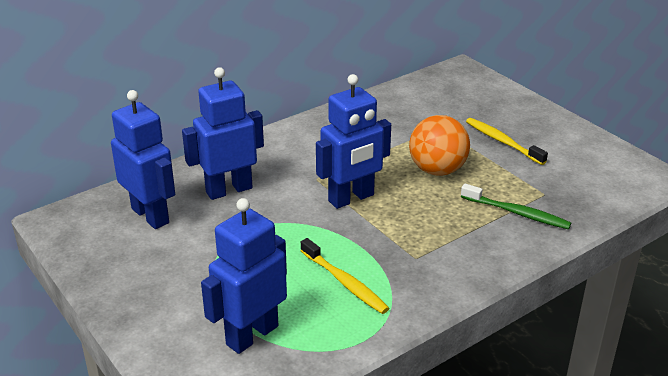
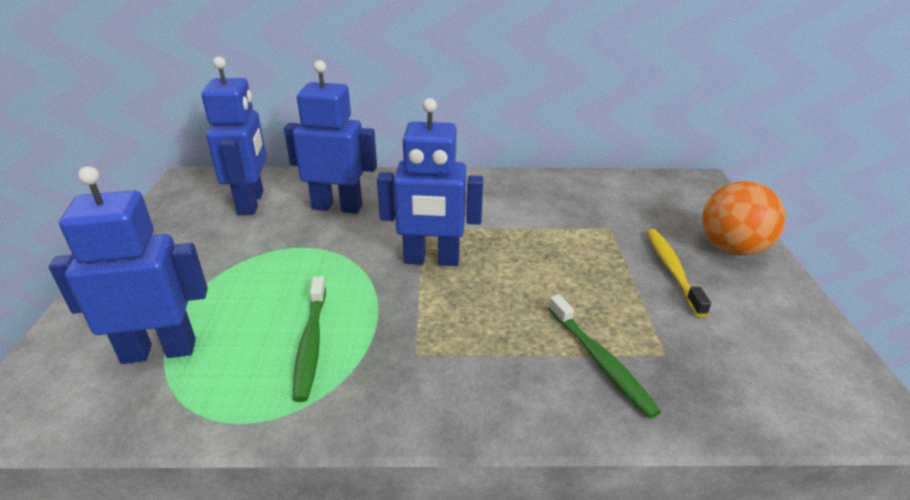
camera: 35 degrees right, 0 degrees up
(345, 282) = (311, 343): yellow toothbrush -> green toothbrush
(437, 170) = (557, 269): orange ball -> orange ball (731, 248)

